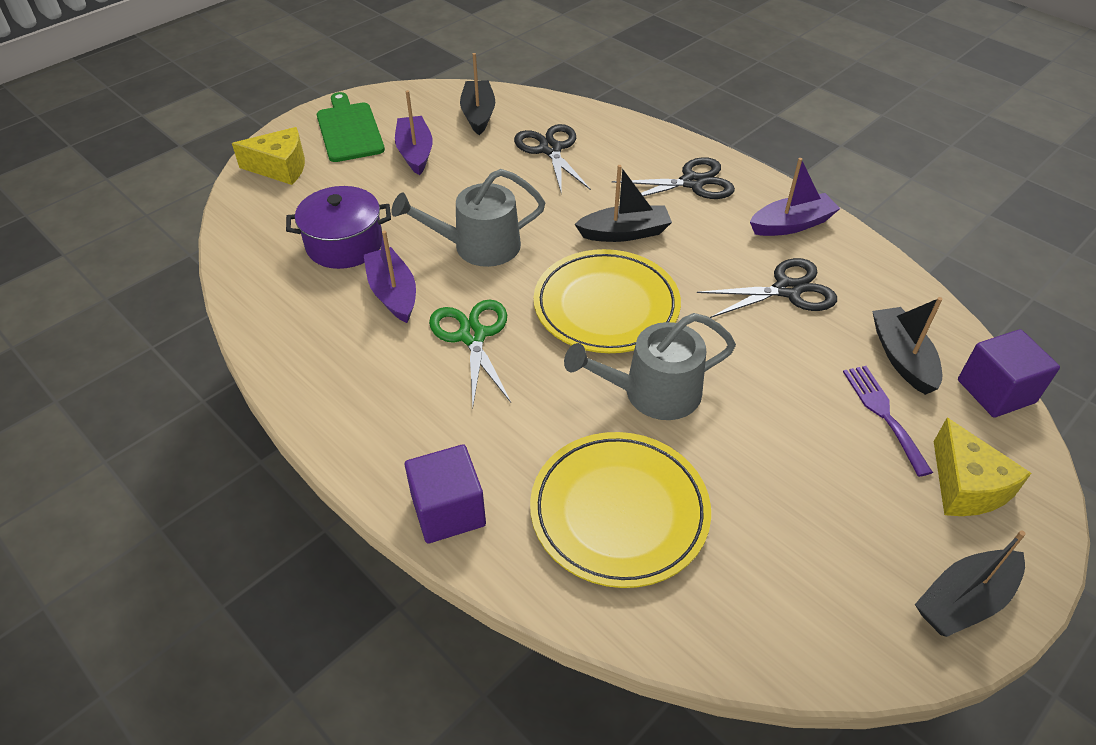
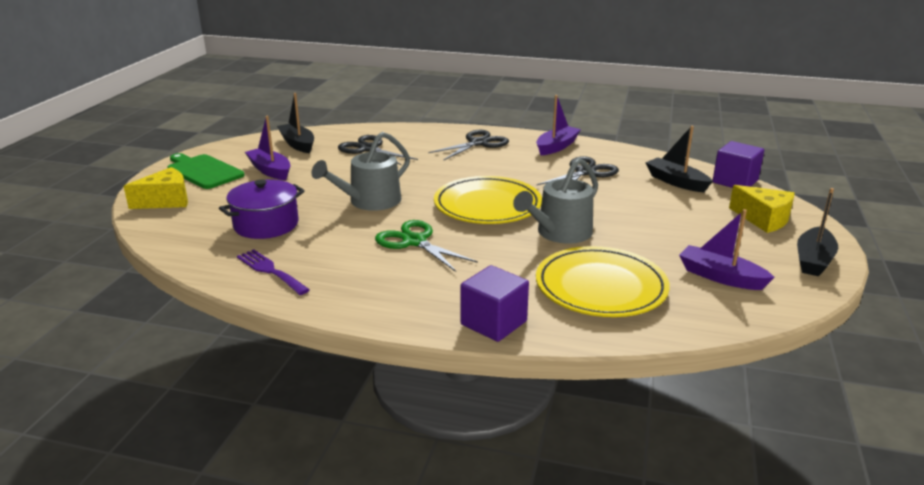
camera: 30 degrees left, 20 degrees down
(393, 293) = (332, 238): purple boat -> purple boat (720, 277)
(624, 233) = (461, 173): black boat -> none
(883, 414) = (693, 205): purple fork -> purple fork (270, 271)

